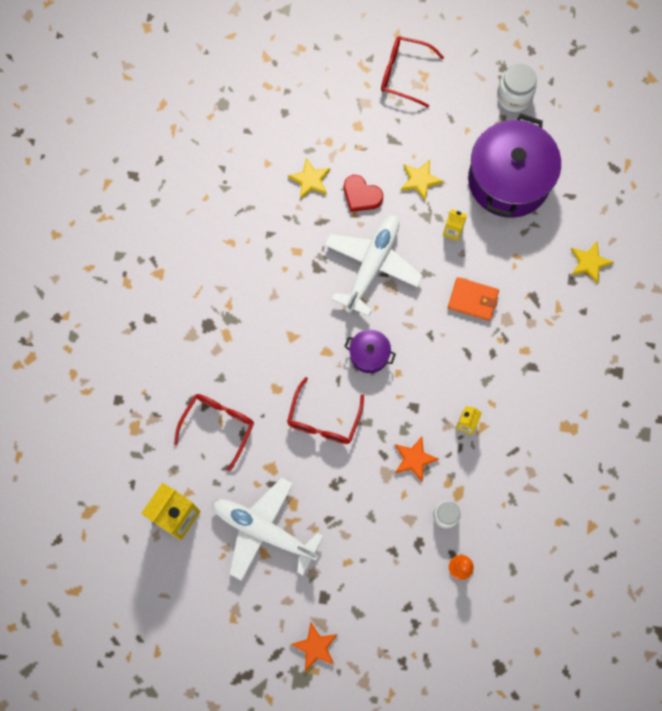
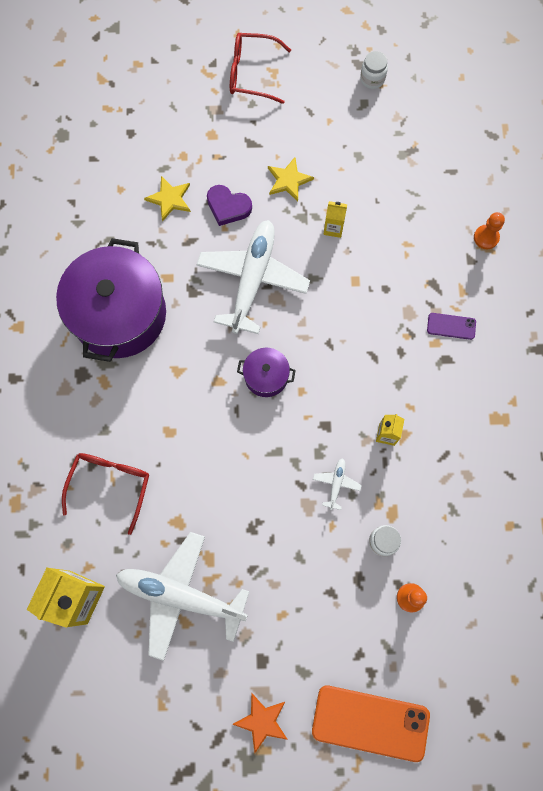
camera: 10 degrees left, 0 degrees up
(323, 419) = (228, 457): red glasses -> none
(361, 195) = (228, 207): red heart -> purple heart
(407, 665) = (370, 723): none -> orange phone
(414, 459) = (336, 483): orange star -> white plane
(473, 300) = (368, 298): orange wallet -> none
(509, 180) = (383, 165): purple pot -> purple pot (119, 314)
(514, 97) = (372, 79): white jar -> white jar, size x0.66
(542, 338) = (451, 326): none -> purple phone
(589, 262) = (486, 237): yellow star -> orange pawn

